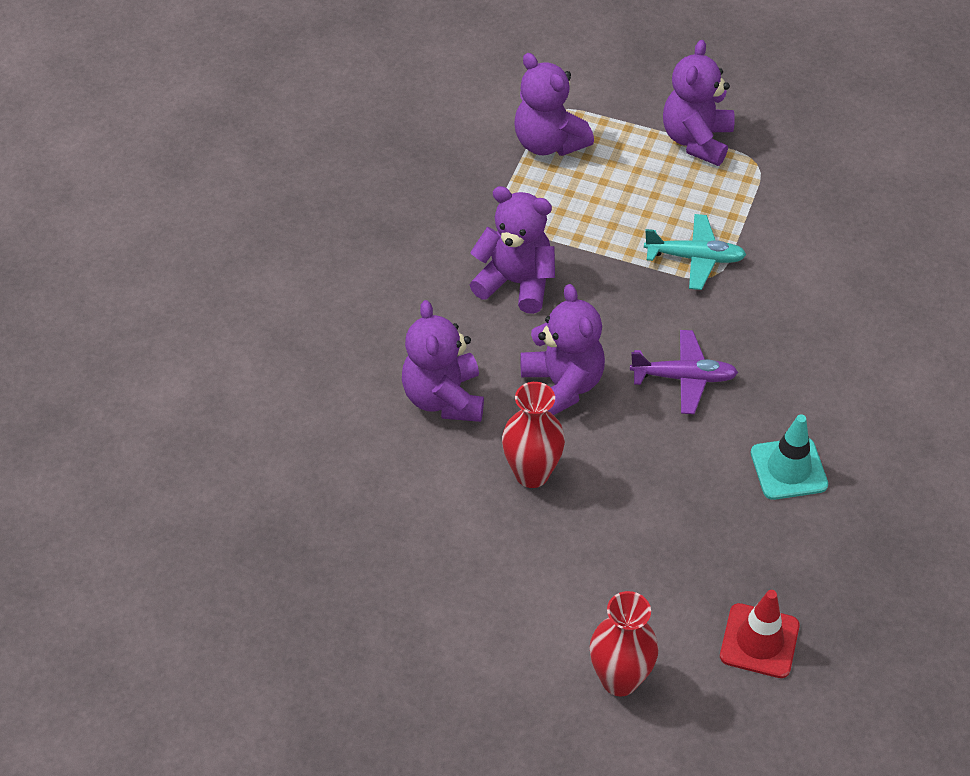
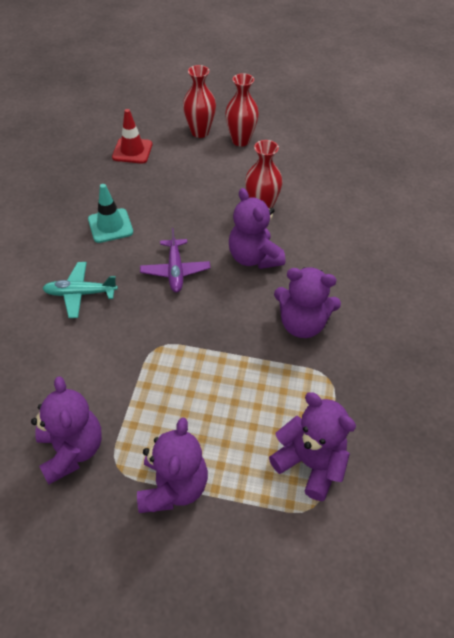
camera: 170 degrees right, 0 degrees up
(444, 398) = (325, 243): purple teddy bear -> purple teddy bear (72, 450)
(538, 644) = (240, 141): none -> red vase
(684, 378) = (175, 271): purple plane -> purple plane turned 90 degrees counterclockwise
(695, 258) = (170, 360): turquoise plane -> turquoise plane (80, 293)

